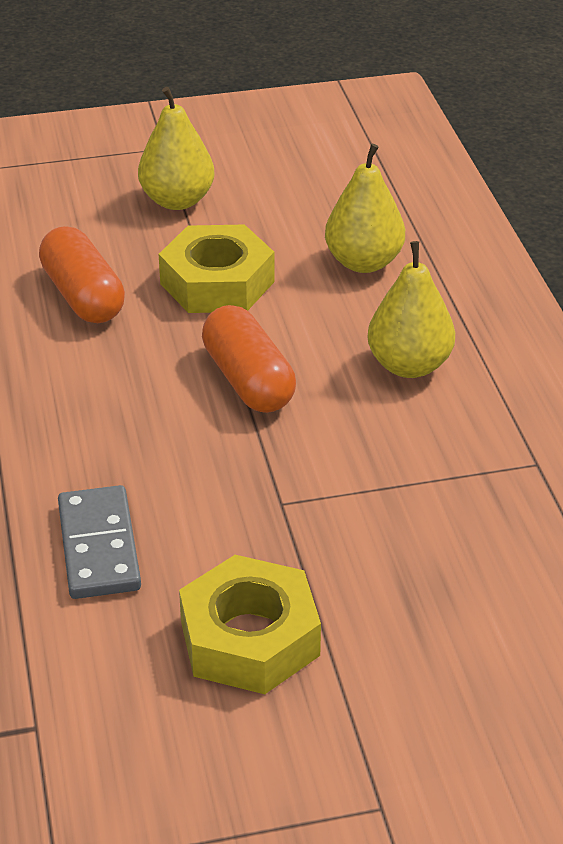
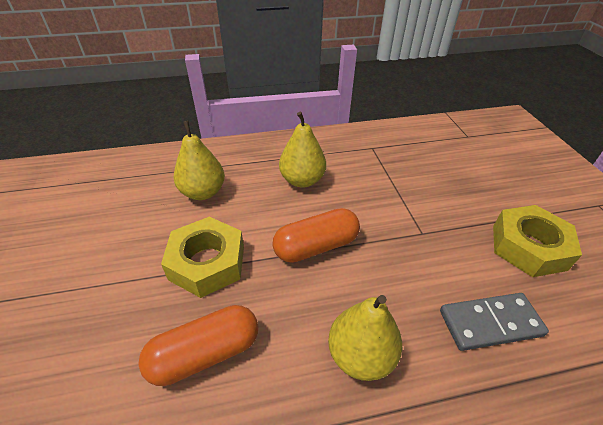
camera: 90 degrees left, 5 degrees up
(177, 200) = (87, 289): yellow pear -> yellow pear (360, 355)

